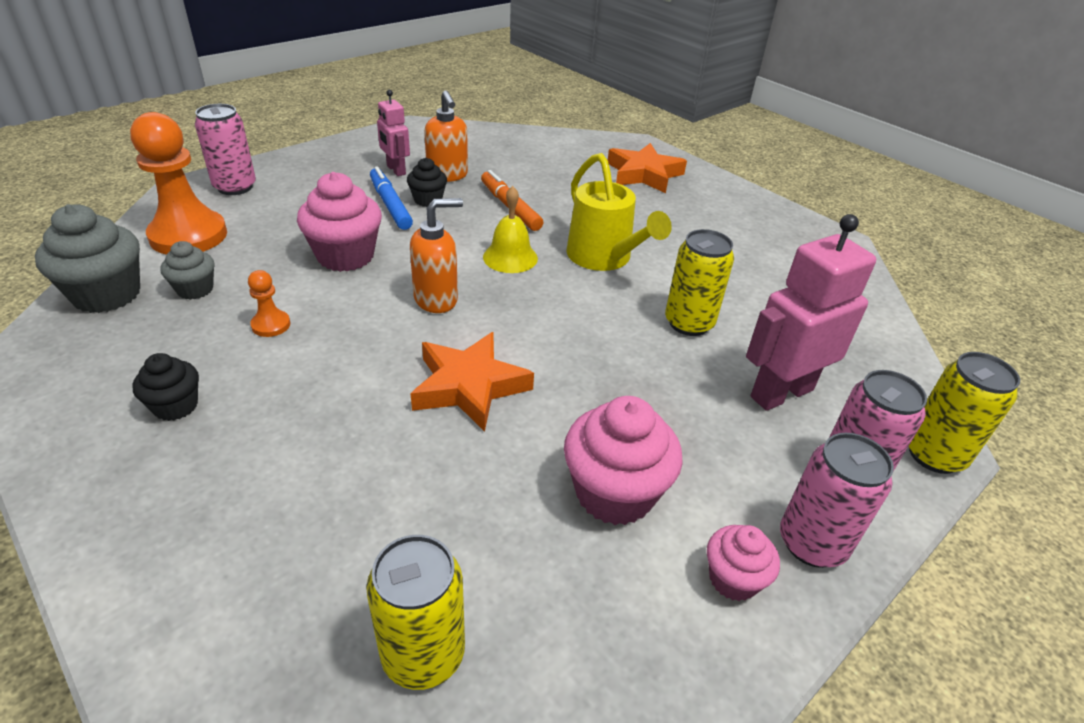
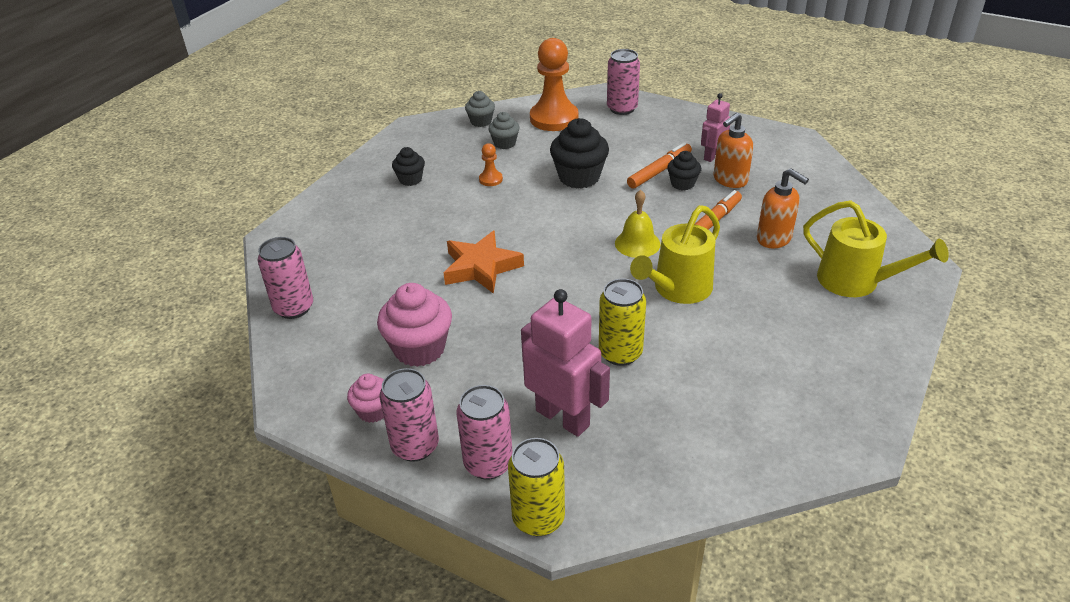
camera: 75 degrees right, 0 degrees up
(107, 294) = (481, 121): grey cupcake -> grey cupcake, size x0.57
(345, 256) = (579, 177): pink cupcake -> black cupcake
(390, 205) = (659, 171): blue marker -> orange marker
(423, 654) = (294, 308): yellow can -> pink can
(436, 299) = (559, 227): orange soap dispenser -> orange soap dispenser (774, 239)
(644, 174) = (856, 282): orange star -> yellow watering can

